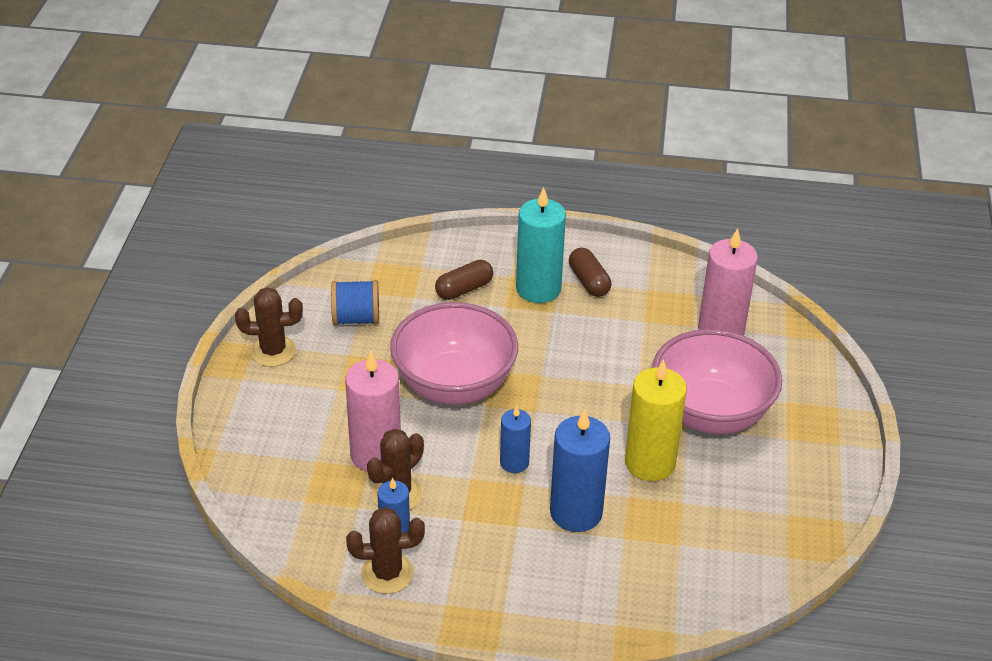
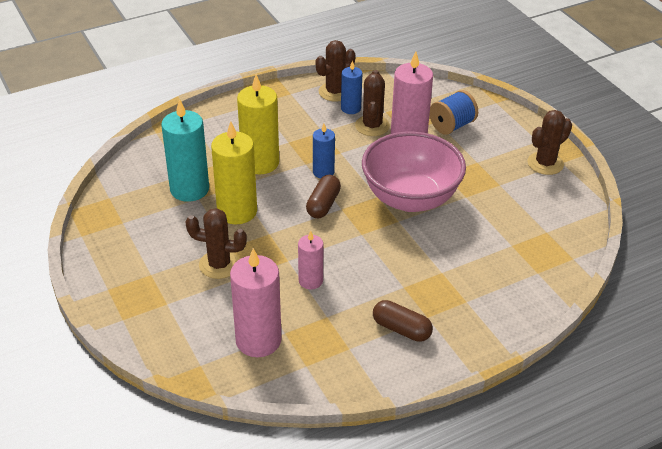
camera: 145 degrees right, 0 degrees up
(356, 319) = (527, 209): blue spool -> blue spool (452, 126)
(464, 289) = (485, 270): brown capsule -> brown capsule (323, 205)
(538, 289) = (433, 300): turquoise candle -> turquoise candle (189, 189)
(576, 512) = (260, 163): blue candle -> yellow candle
(632, 356) = (310, 281): none -> pink candle
(710, 413) = (219, 265): pink bowl -> brown cactus

